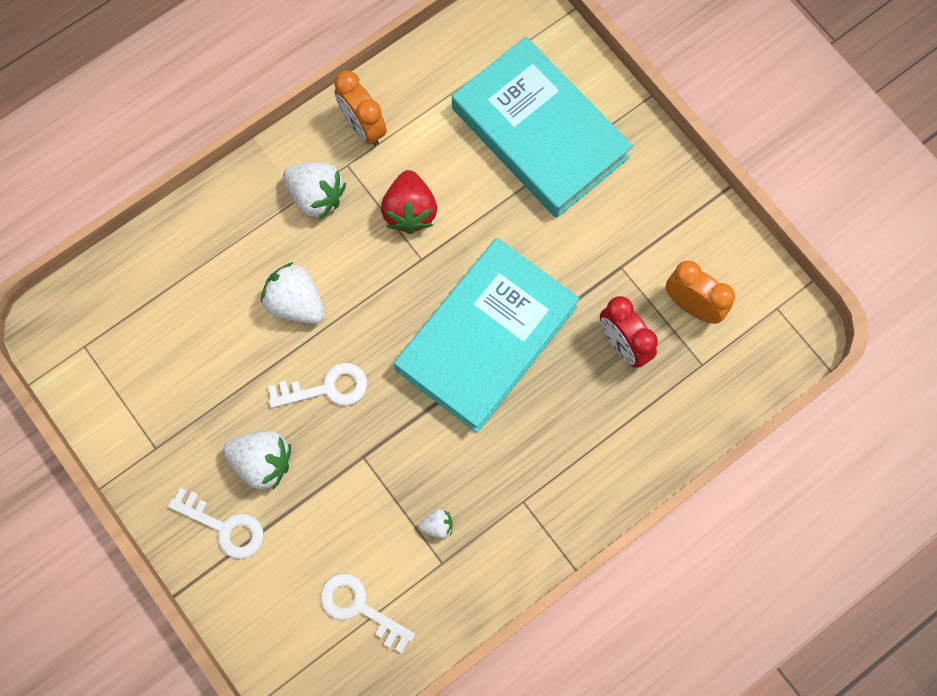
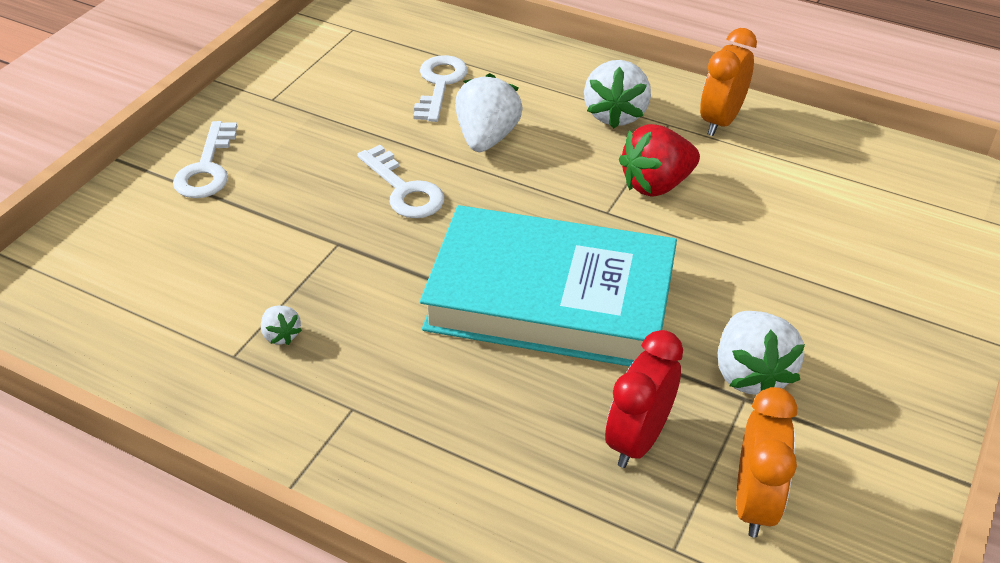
camera: 65 degrees right, 30 degrees down
(262, 462) = (292, 171): white strawberry -> white strawberry (750, 374)
(359, 608) = (148, 300): white key -> white key (440, 84)
(539, 133) = (849, 257): turquoise book -> none

